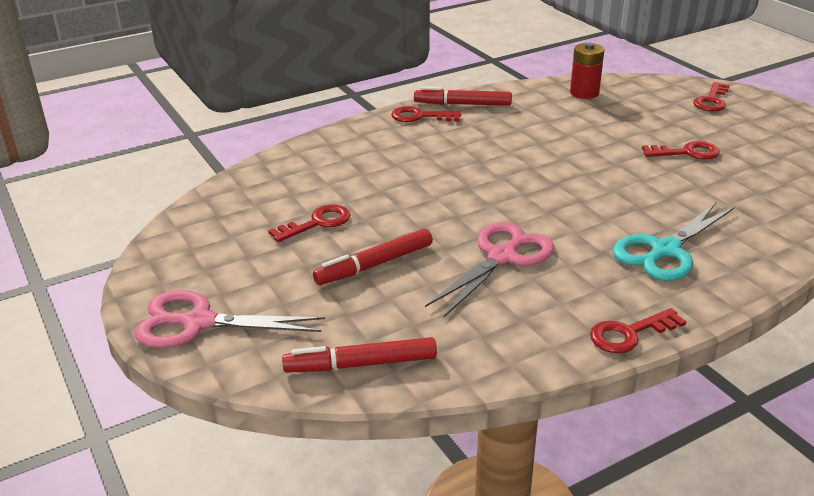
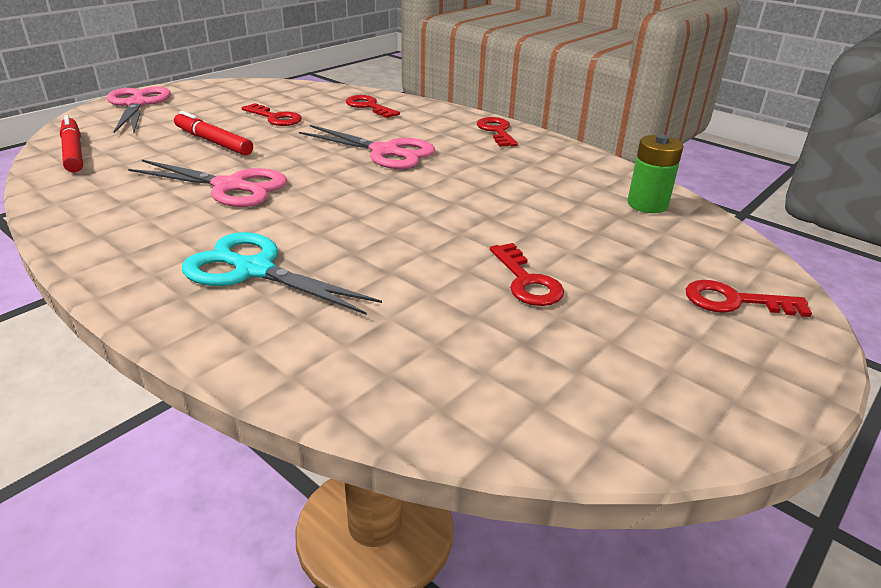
camera: 70 degrees right, 0 degrees up
(447, 173) = (385, 152): none -> pink scissors
(462, 104) = (544, 145): red marker -> none
(584, 93) = (647, 204): red battery -> green battery
(629, 334) = (87, 254): red key -> red key (369, 106)

